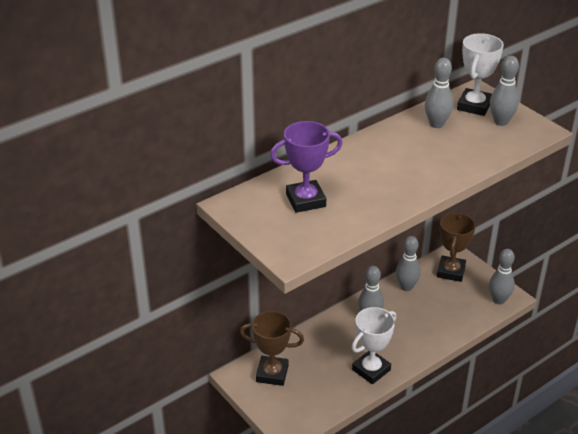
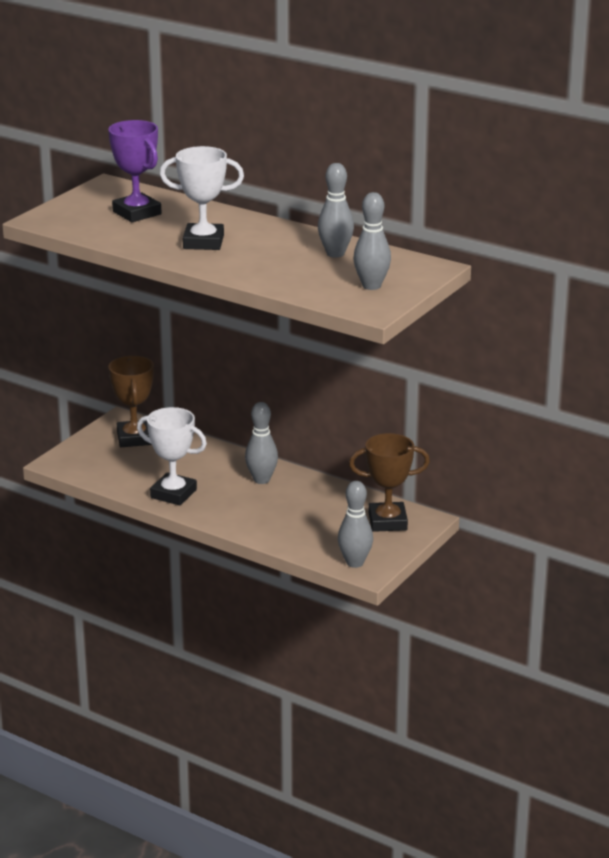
camera: 70 degrees right, 10 degrees down
(406, 287) = (334, 495): grey bowling pin -> none
(474, 106) = (396, 269): white trophy -> white trophy (203, 242)

